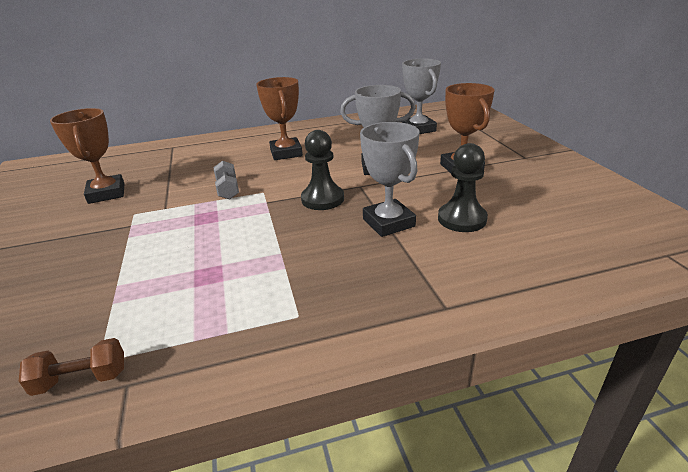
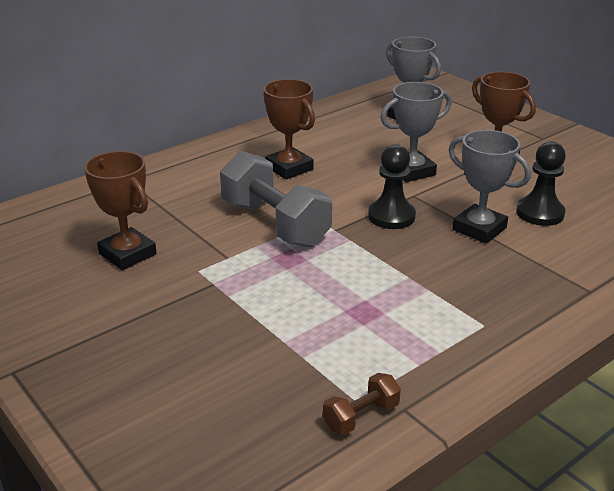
camera: 25 degrees left, 0 degrees up
(228, 190) = (275, 224): grey dumbbell -> grey dumbbell, size x2.19

